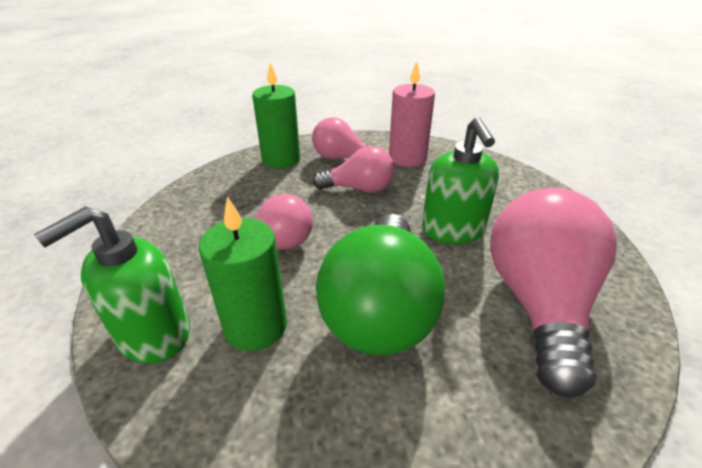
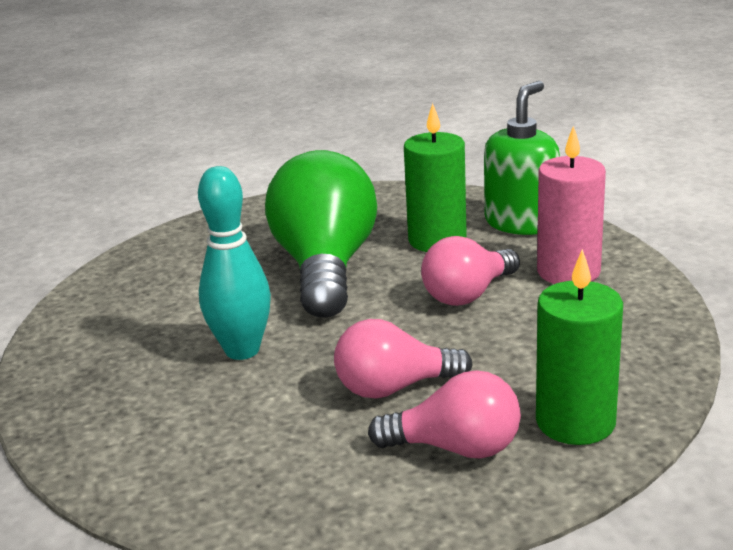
camera: 170 degrees right, 10 degrees down
(407, 158) = (319, 474): pink candle -> pink candle (568, 271)
(453, 230) = (242, 350): green soap dispenser -> turquoise bowling pin
(538, 303) = (163, 296): pink light bulb -> none

